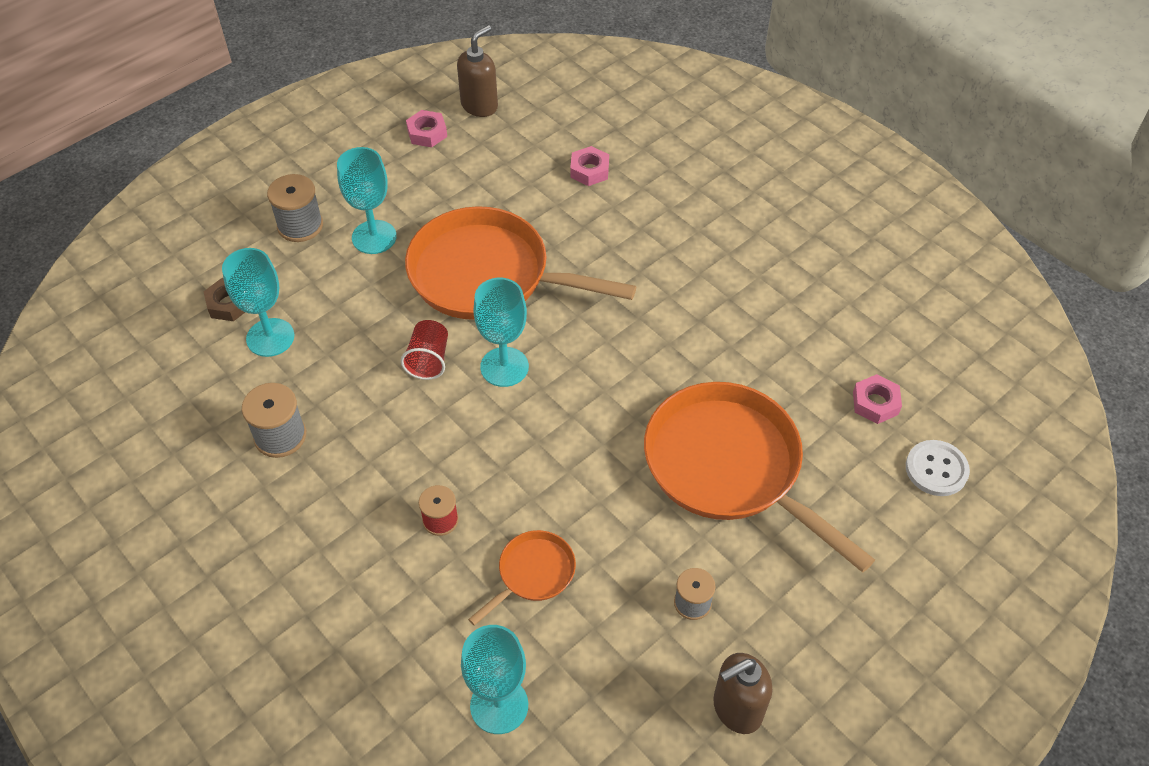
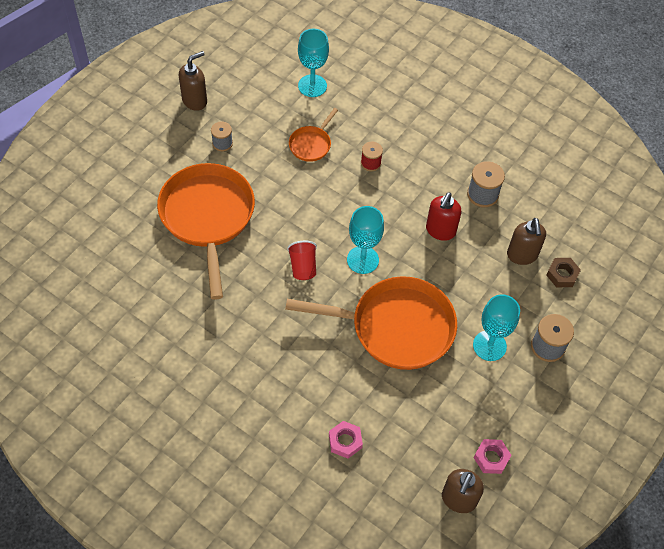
camera: 165 degrees right, 5 degrees up
(270, 337) = (522, 255): turquoise goblet -> brown soap dispenser
(372, 390) = (440, 231): none -> red soap dispenser
(428, 360) = (413, 256): red cup -> red cup (303, 267)
(730, 468) = (208, 218): orange pan -> orange pan turned 135 degrees counterclockwise
(875, 403) = (116, 274): pink nut -> none
(936, 469) = (80, 236): white button -> none

